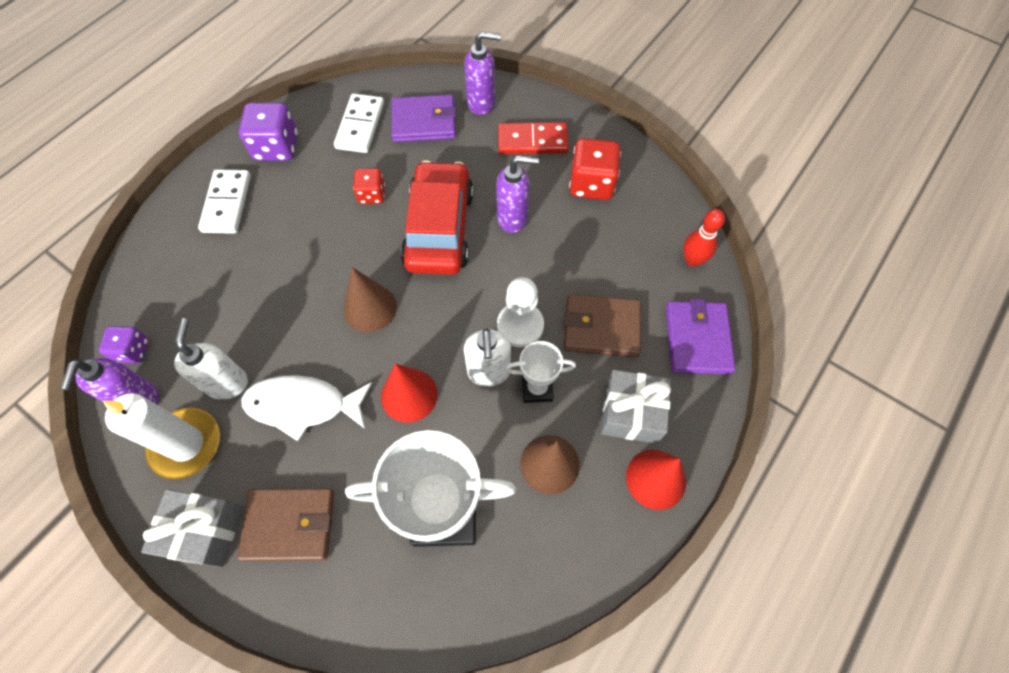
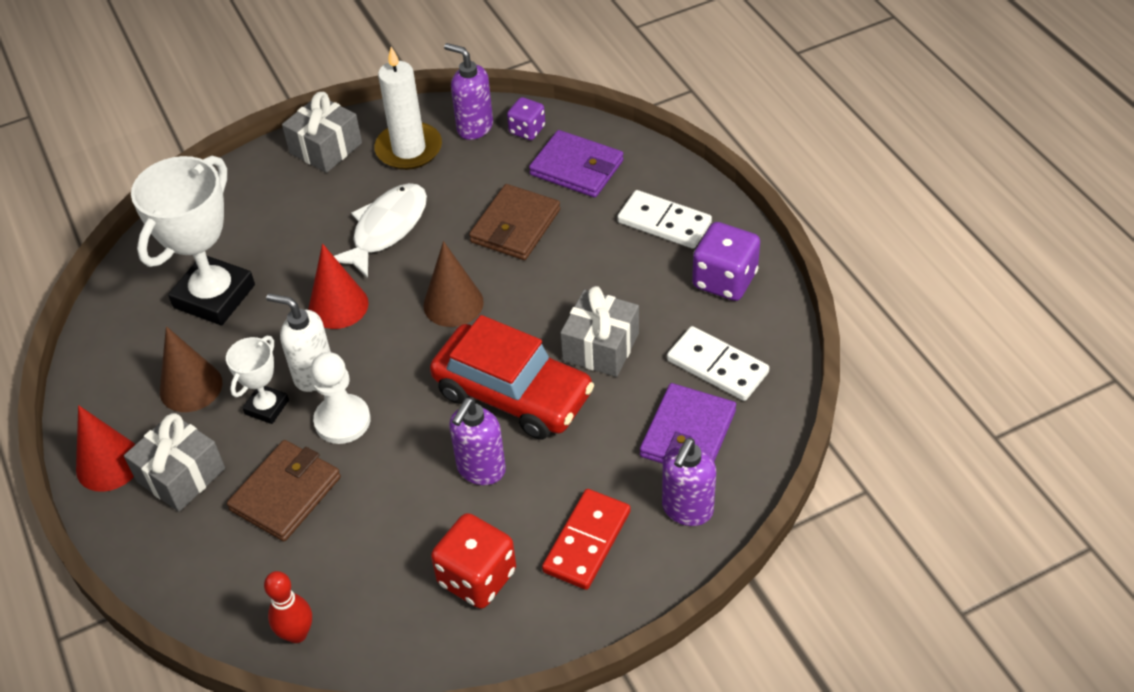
camera: 120 degrees right, 15 degrees down
(227, 383) = (447, 184): white soap dispenser -> none
(289, 525) = (288, 197): brown wallet -> brown wallet (515, 226)
(372, 195) = (600, 347): red dice -> grey gift
(697, 339) = (203, 580): purple wallet -> purple wallet (576, 168)

